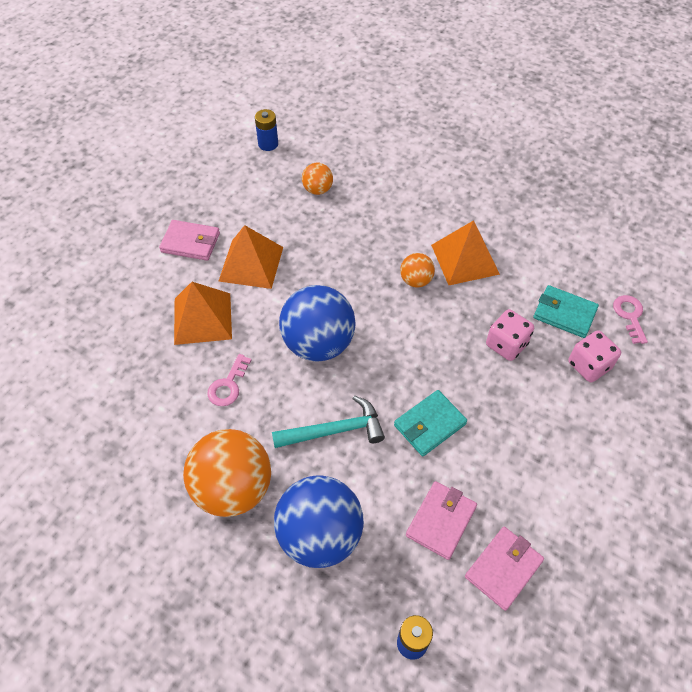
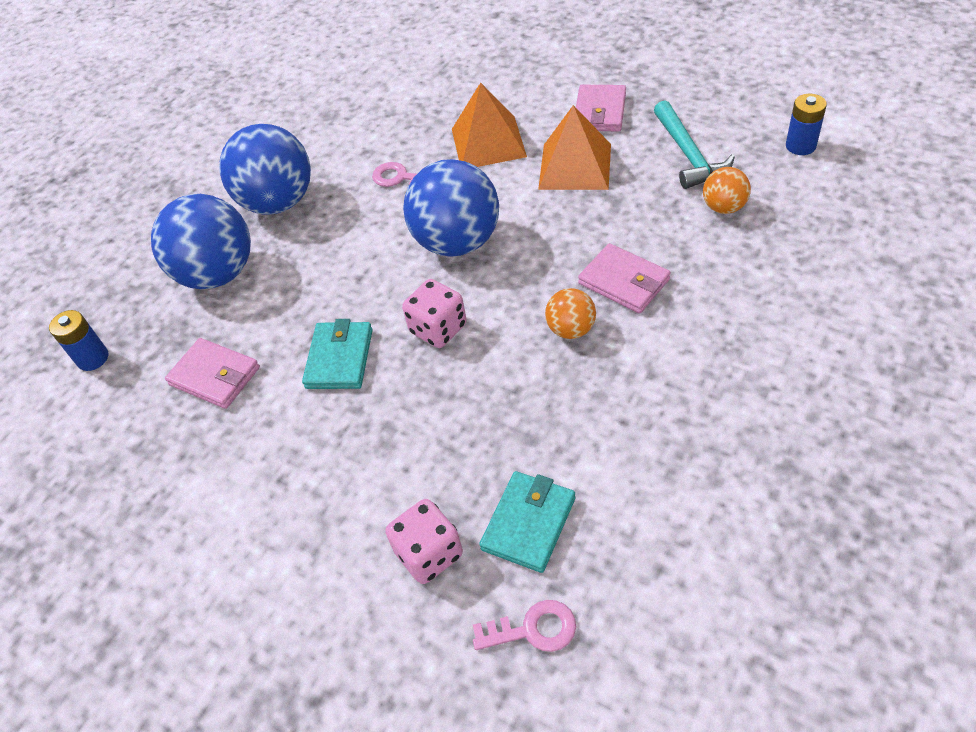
camera: 95 degrees right, 5 degrees down
(233, 488) = (278, 202): orange ball -> blue ball
(334, 430) = (338, 271): turquoise hammer -> turquoise hammer (688, 154)
(429, 424) = (339, 358): turquoise wallet -> turquoise wallet turned 45 degrees clockwise
(465, 259) = (622, 386): orange pyramid -> none
(503, 569) = (148, 439): pink wallet -> pink wallet (624, 282)
(506, 344) = (464, 442): pink dice -> pink dice (438, 329)

